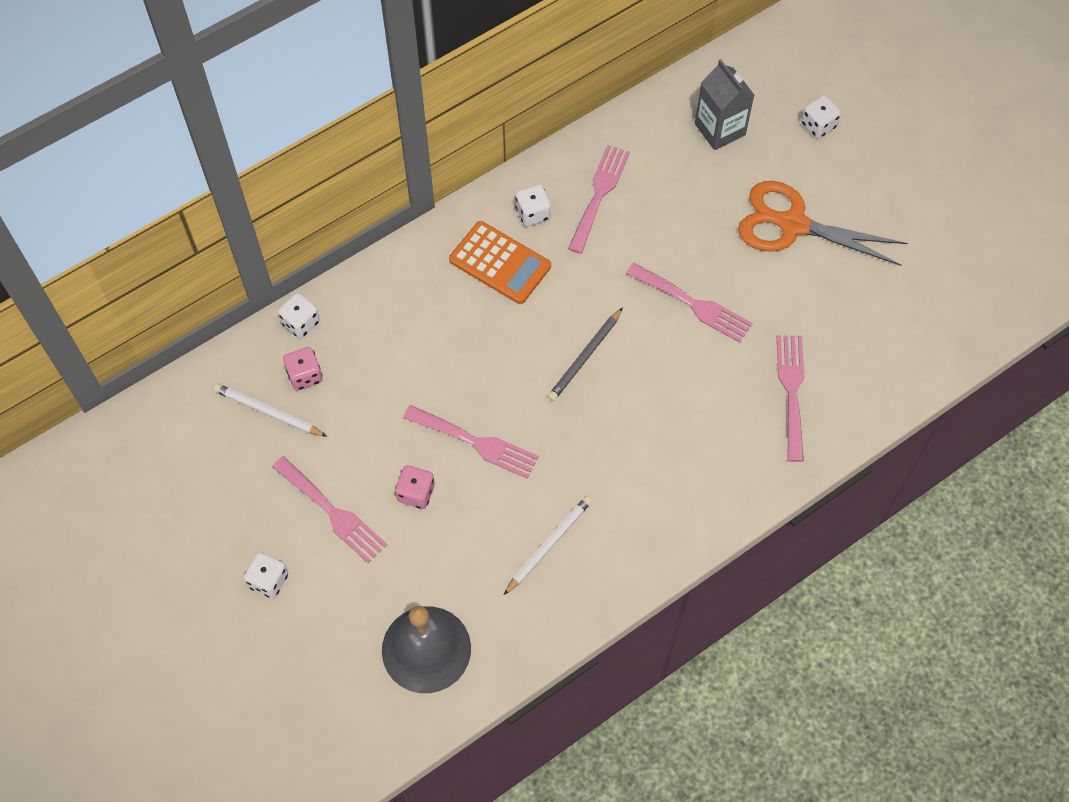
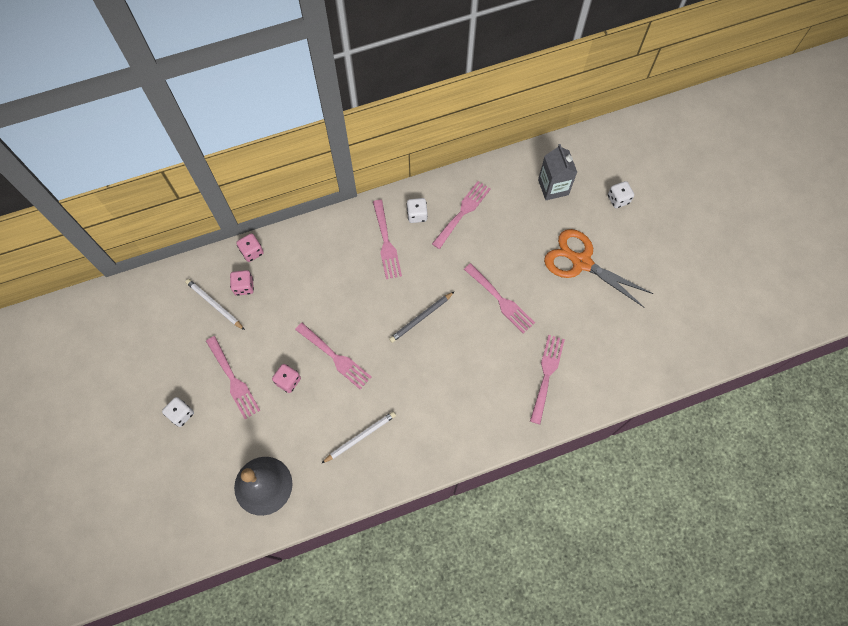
camera: 15 degrees right, 5 degrees up
(301, 323) = (252, 252): white dice -> pink dice
(500, 263) = (386, 243): orange calculator -> pink fork

